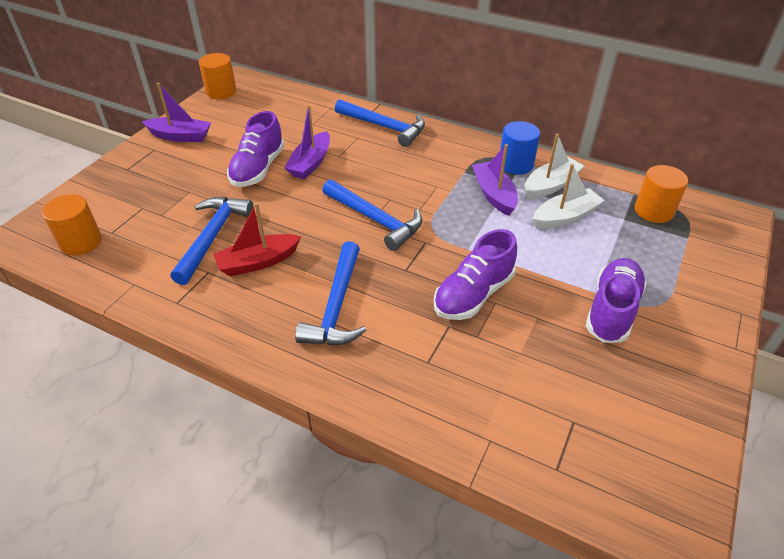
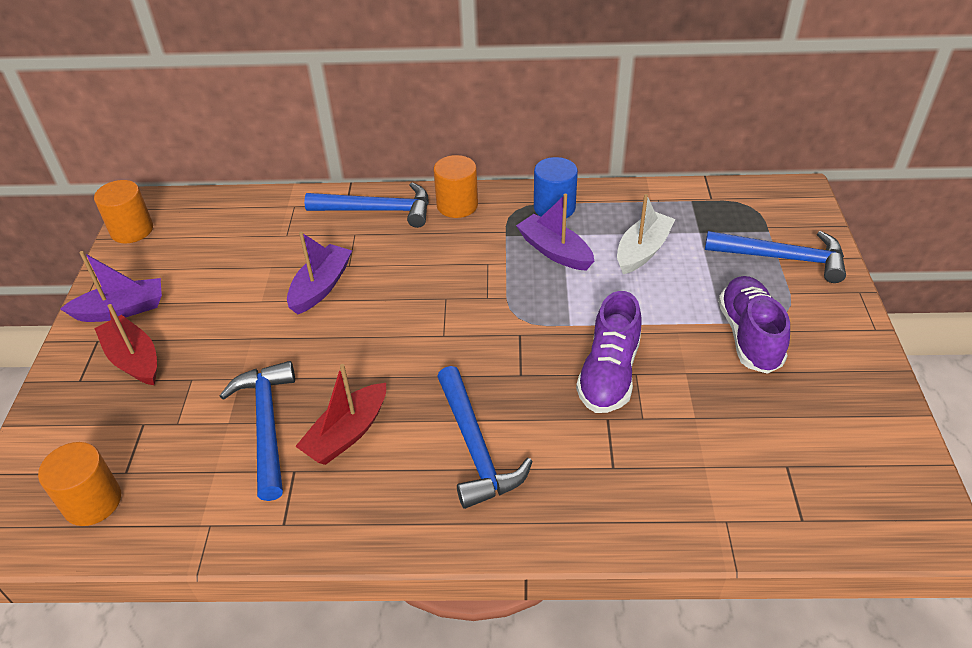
camera: 25 degrees left, 0 degrees up
(165, 168) = (134, 359): none -> red boat
(258, 169) = (259, 317): purple shoe -> none
(310, 163) = (321, 287): purple boat -> purple boat turned 150 degrees counterclockwise
(375, 220) = (447, 329): blue hammer -> blue hammer (782, 258)
(550, 185) = (605, 220): white boat -> none
(653, 211) = (721, 213): orange cylinder -> orange cylinder (457, 205)

